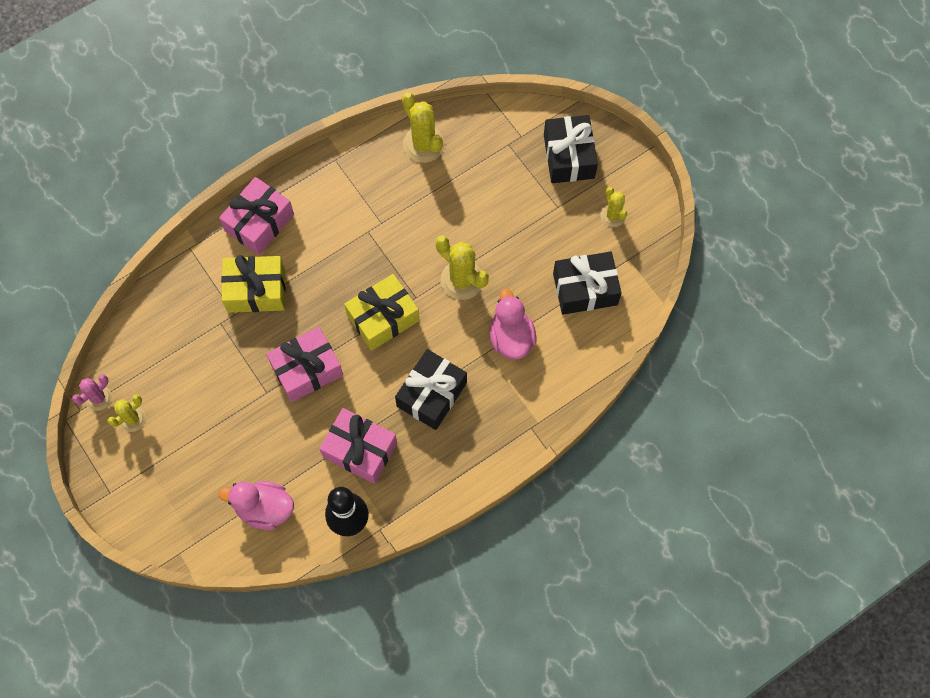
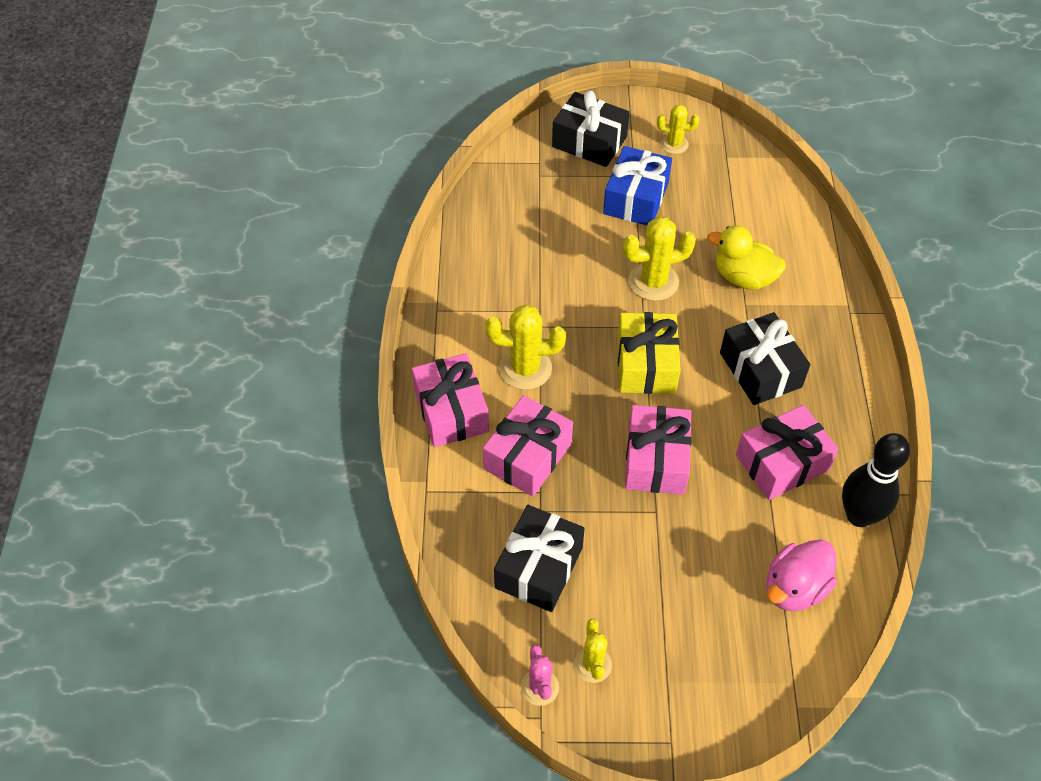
camera: 55 degrees left, 15 degrees down
(256, 290) = (528, 456): yellow gift -> pink gift
(423, 144) = (483, 234): yellow cactus -> yellow cactus (525, 368)
(511, 337) = (743, 277): pink duck -> yellow duck
(535, 221) = (636, 198): none -> blue gift
(585, 289) = (733, 200): black gift -> black gift (539, 567)

